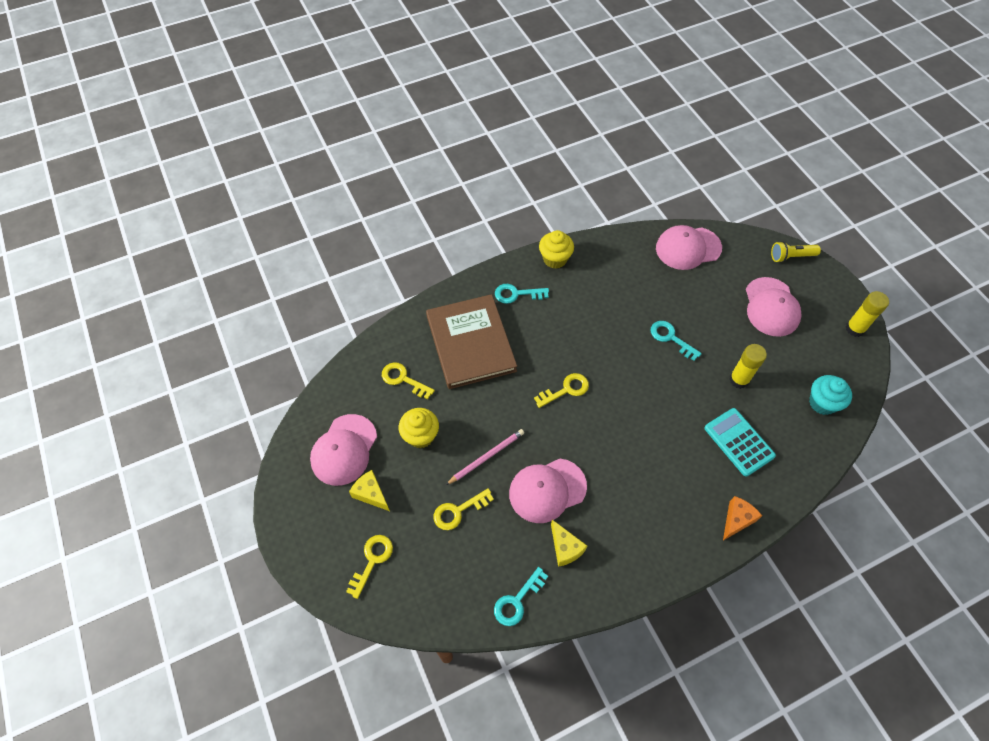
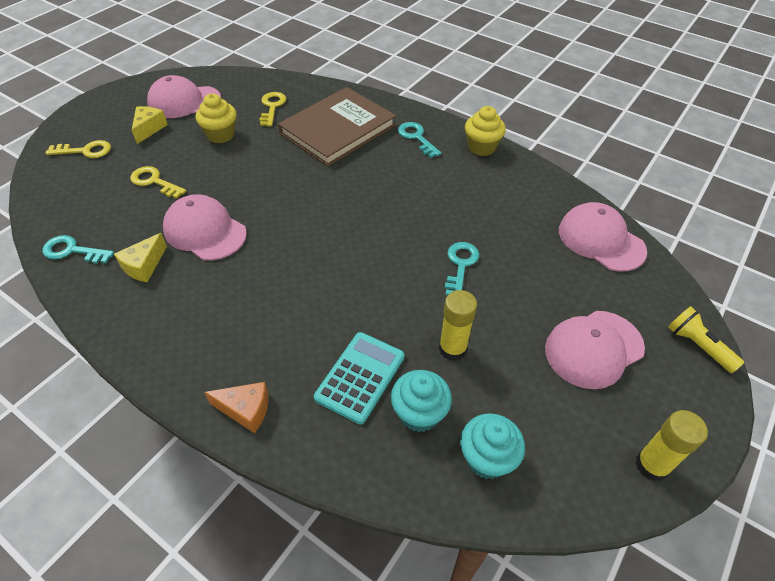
camera: 60 degrees right, 10 degrees down
(486, 457) = (221, 179): pink pencil -> none
(566, 389) = (331, 206): yellow key -> none
(779, 422) = (419, 413): none -> turquoise cupcake

